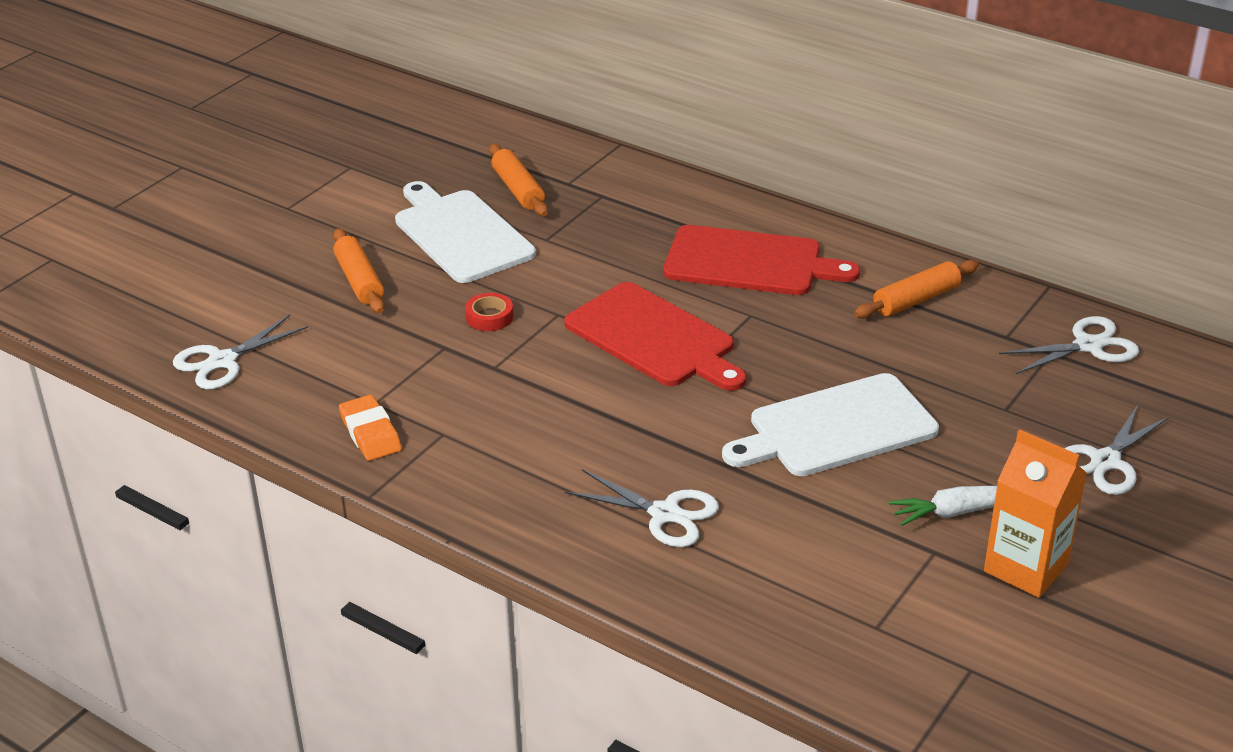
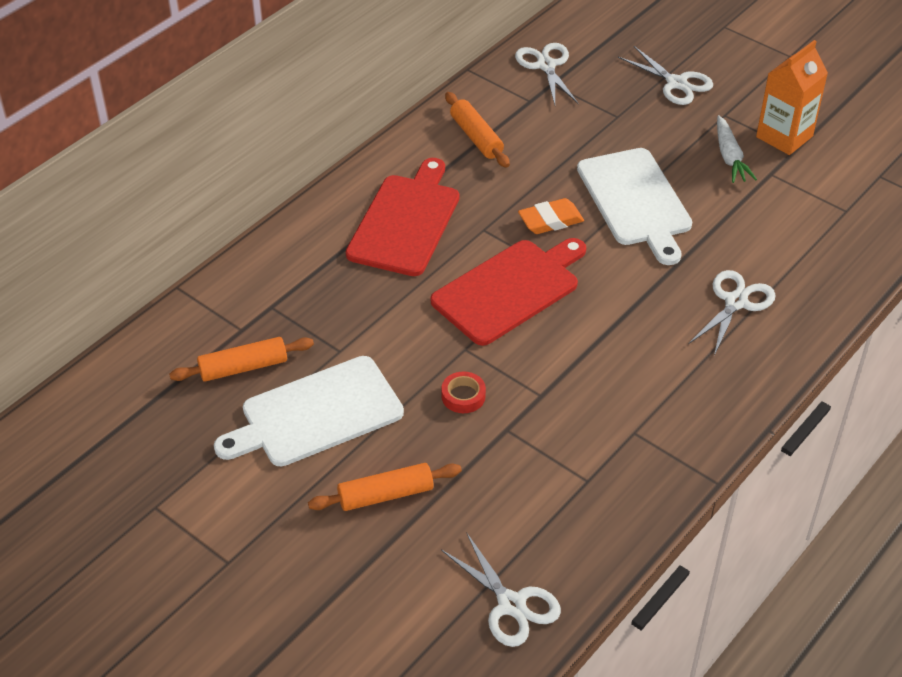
camera: 85 degrees left, 10 degrees up
(370, 433) = (632, 483): orange eraser -> orange eraser (550, 220)

